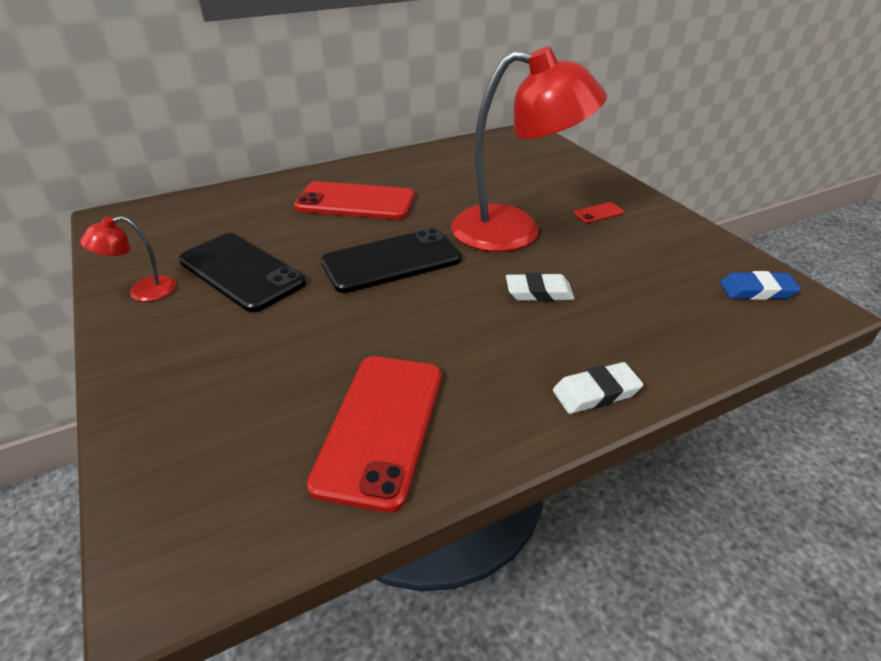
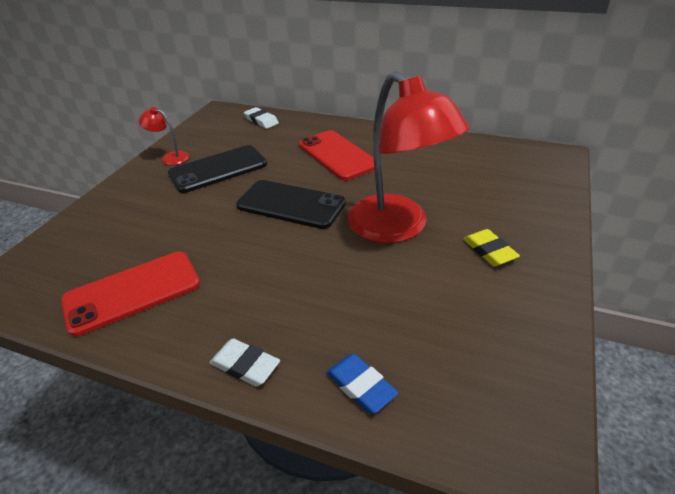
camera: 50 degrees right, 0 degrees up
(241, 272) = (218, 169): black phone -> black phone turned 60 degrees clockwise
(539, 292) = (333, 279): white eraser -> white eraser (261, 121)
(598, 213) = (489, 251): red phone -> yellow eraser
(757, 290) = (506, 403): blue eraser -> blue eraser (361, 386)

